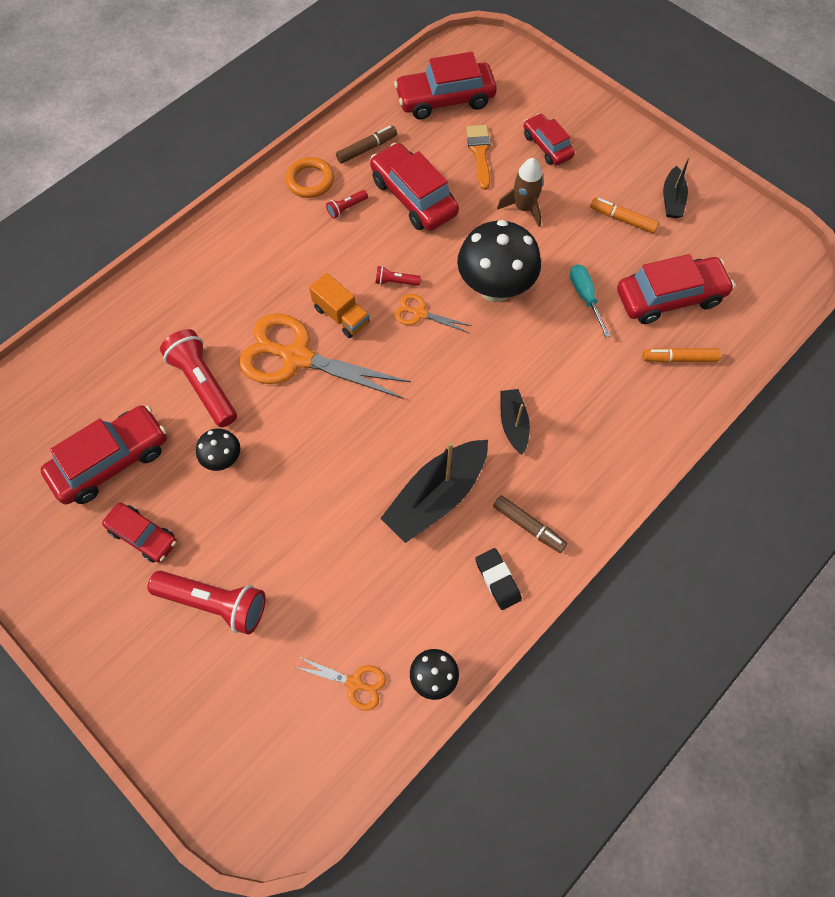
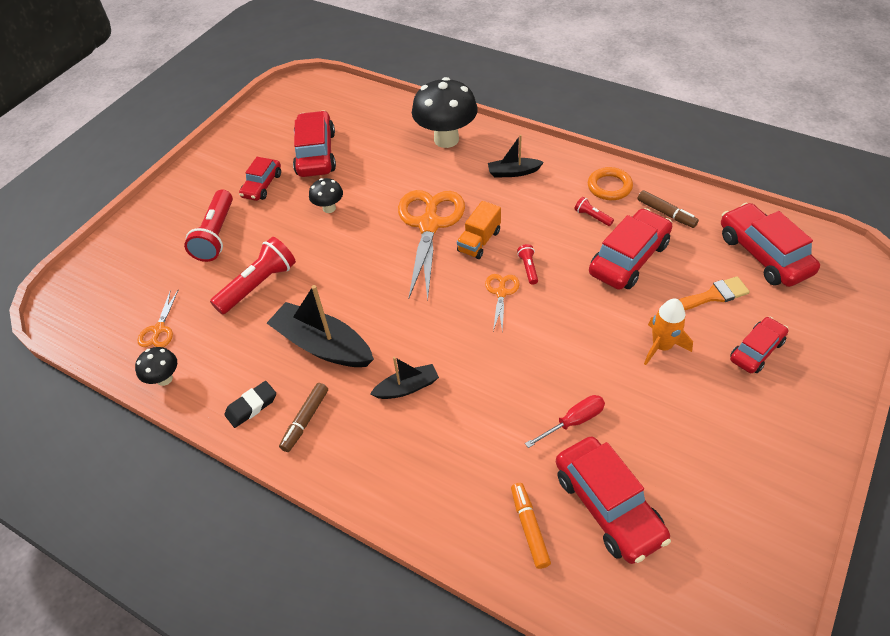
camera: 80 degrees right, 15 degrees down
(111, 460) = (316, 153): red car -> red car turned 135 degrees counterclockwise
(204, 384) = (389, 180): red flashlight -> red flashlight (258, 285)
(495, 289) = (551, 342): black mushroom -> black mushroom (446, 139)
(524, 208) = (661, 346): brown rocket -> orange rocket
(585, 297) = (573, 421): turquoise screwdriver -> red screwdriver
(622, 219) = (694, 440): orange marker -> none
(672, 200) = (751, 488): black boat -> black boat (513, 172)

